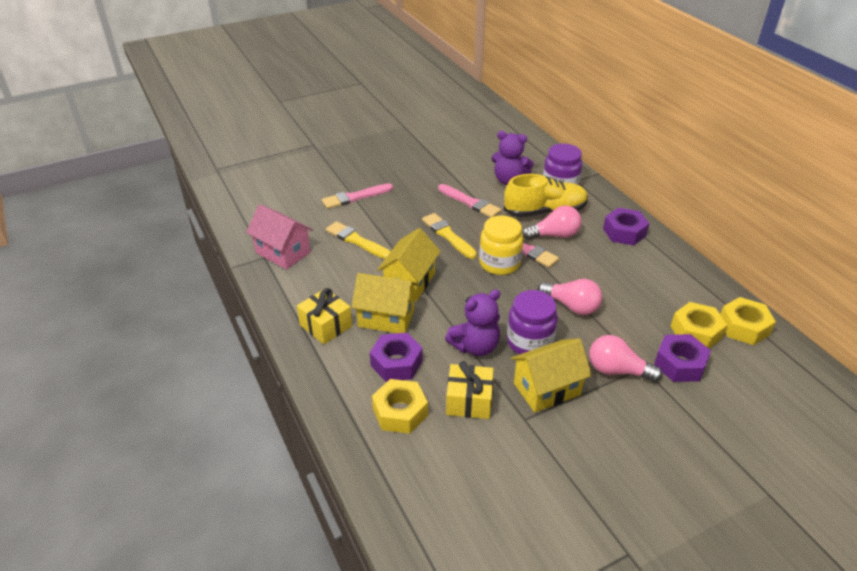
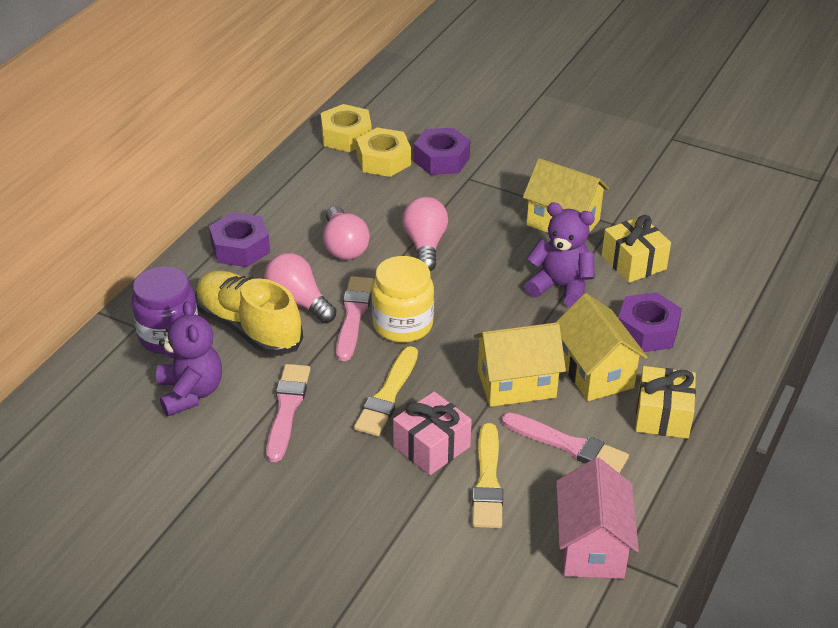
camera: 125 degrees left, 0 degrees up
(355, 197) = (385, 548): pink brush -> pink brush (568, 445)
(398, 234) = (431, 446): none -> pink gift
(400, 412) = (699, 298): yellow nut -> none
(529, 342) = (512, 254): purple jar -> none
(617, 370) = (491, 191): pink light bulb -> pink light bulb (344, 246)

